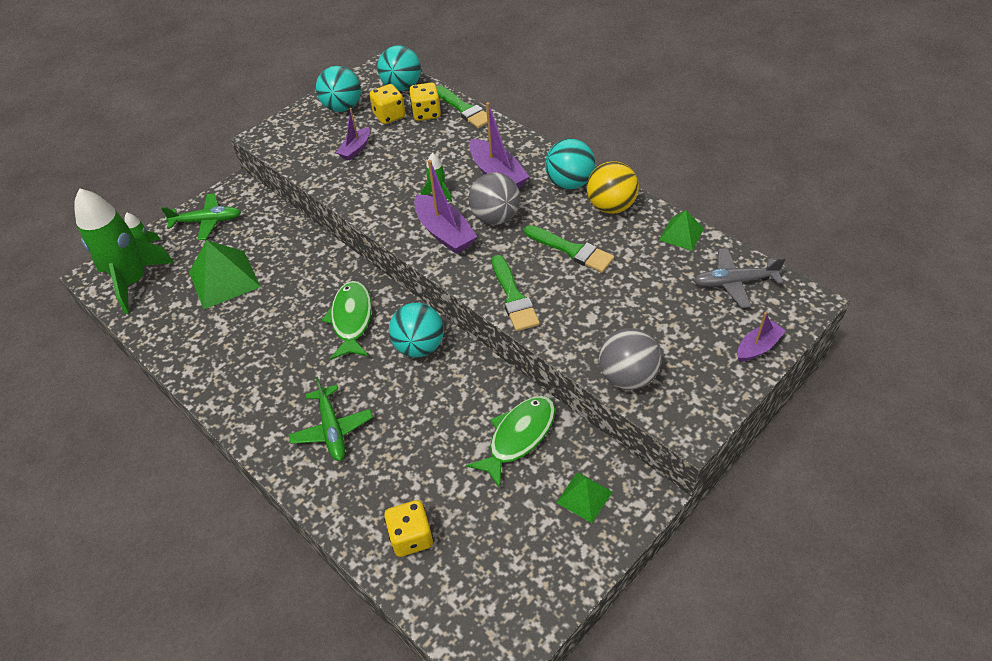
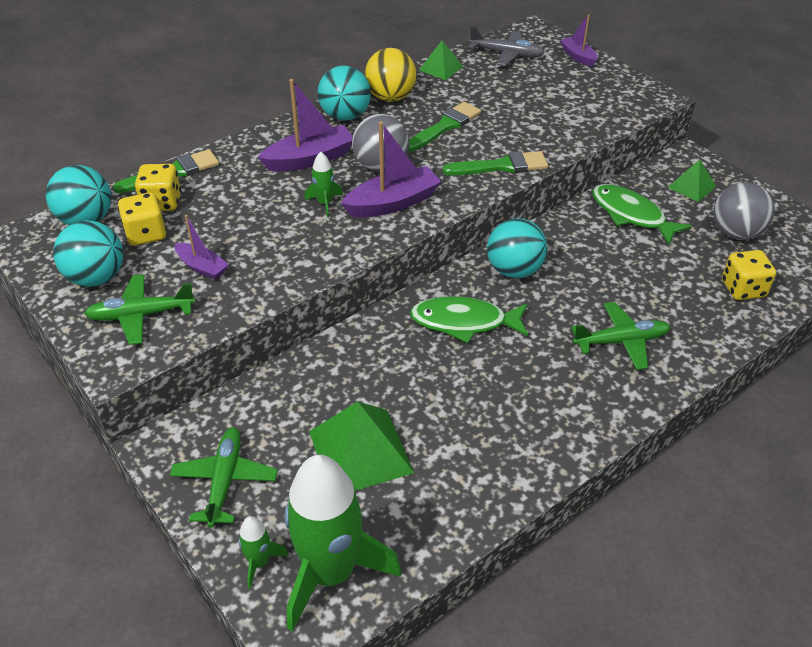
camera: 85 degrees left, 5 degrees down
(307, 135) = (141, 315): none -> green plane
(627, 377) = (605, 117): grey ball -> grey ball (735, 233)
(734, 282) = (506, 54): grey plane -> grey plane turned 75 degrees counterclockwise

